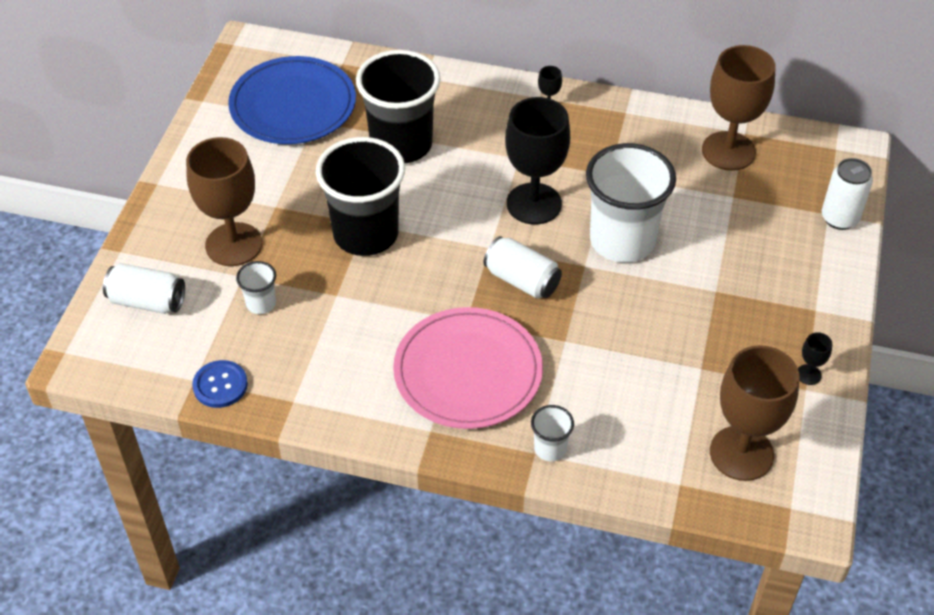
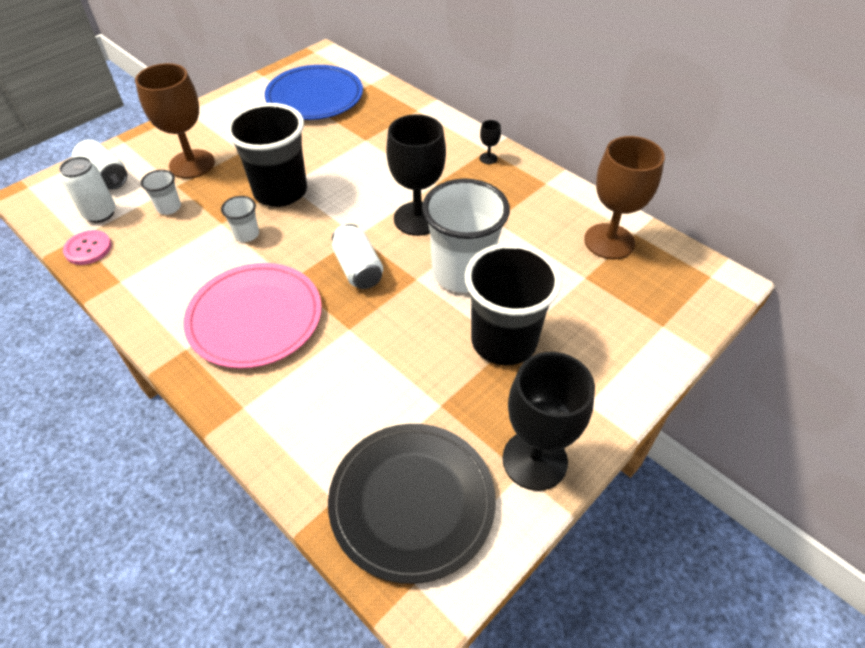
camera: 30 degrees right, 0 degrees up
(220, 385) = (88, 248): blue button -> pink button
(401, 145) = (360, 145): black cup -> black cup (503, 341)
(550, 448) = (257, 410): white cup -> white cup (246, 234)
(741, 453) = (412, 502): brown goblet -> black plate
(808, 374) = (534, 460): black goblet -> black goblet, size x2.45
(839, 218) = (671, 334): white can -> white can (100, 214)

